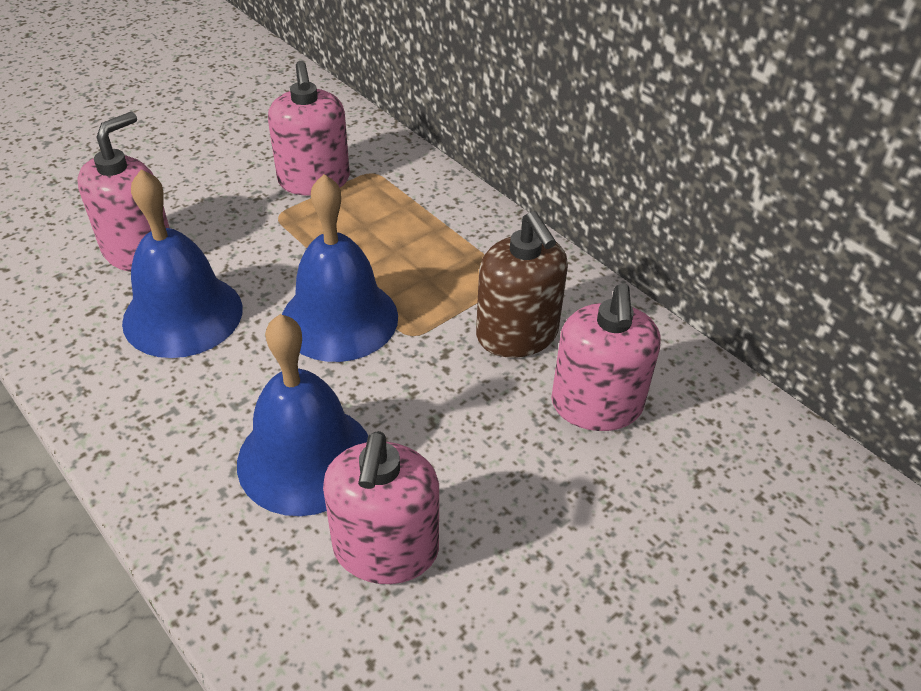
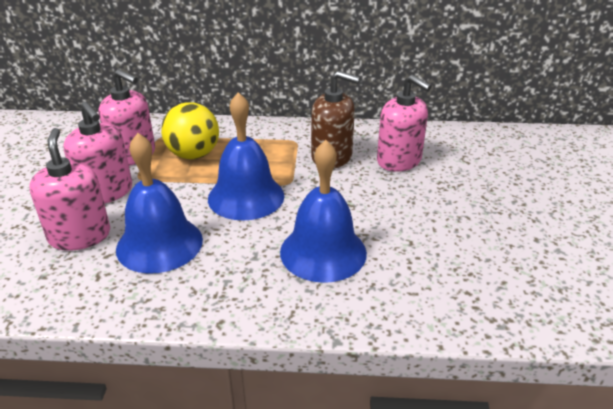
camera: 45 degrees left, 10 degrees down
(370, 221) = (193, 155): none -> yellow ball
(386, 549) = (409, 255): pink soap dispenser -> pink soap dispenser (106, 192)

